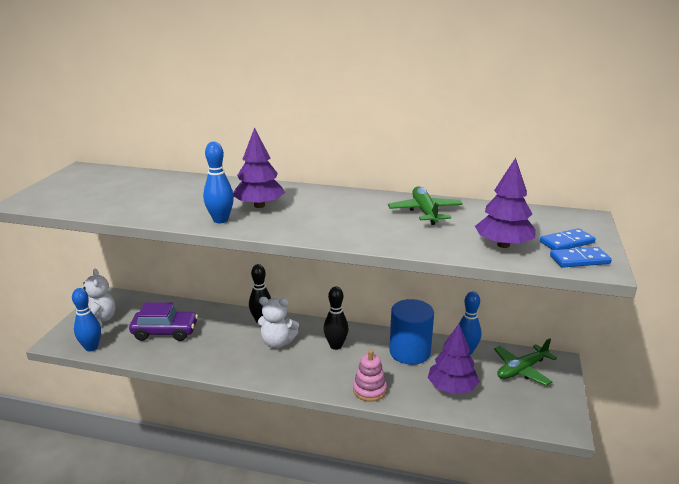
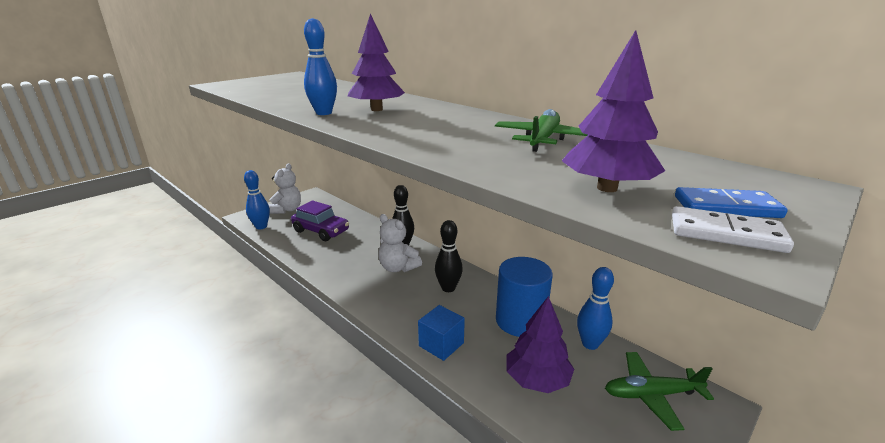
camera: 30 degrees right, 0 degrees up
(369, 390) = (441, 344): pink stacking toy -> blue cube
(579, 260) = (726, 233): blue domino -> white domino

